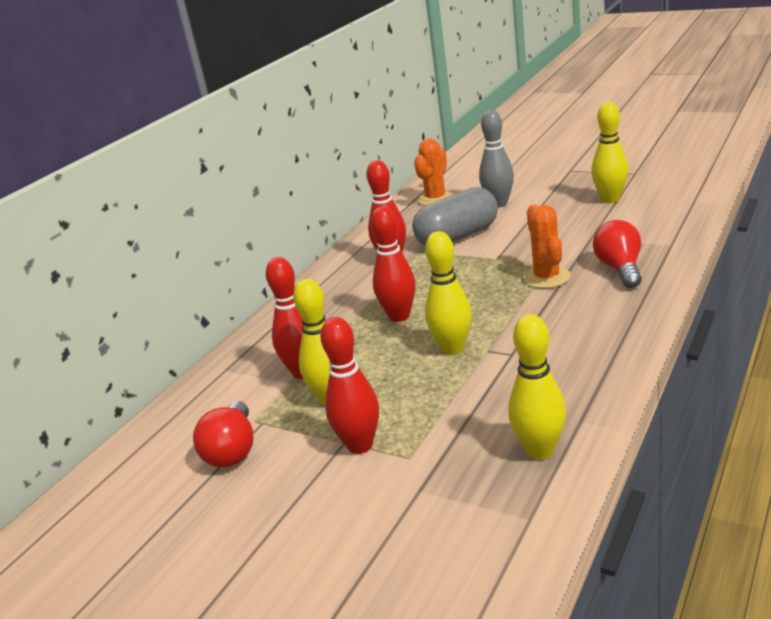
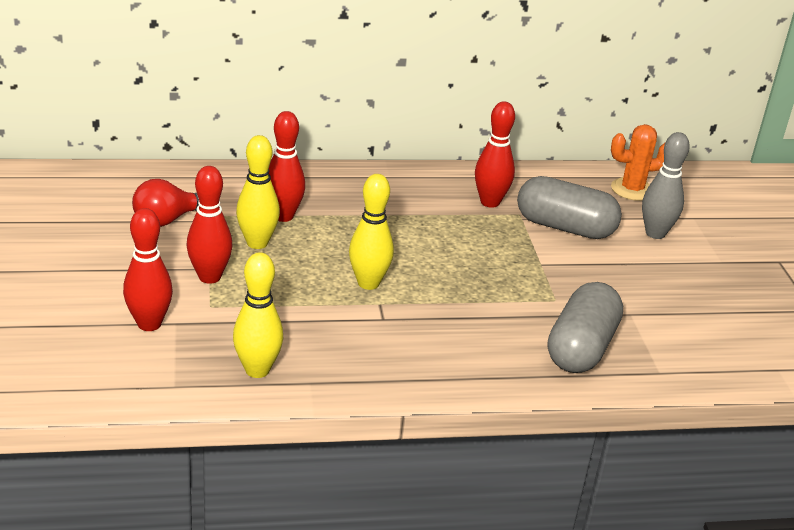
camera: 45 degrees right, 5 degrees up
(399, 316) = (398, 238): red bowling pin -> red bowling pin (149, 324)
(546, 277) = (528, 305): orange cactus -> none
(610, 199) = (730, 307): yellow bowling pin -> none
(620, 269) = (581, 348): red light bulb -> grey capsule

